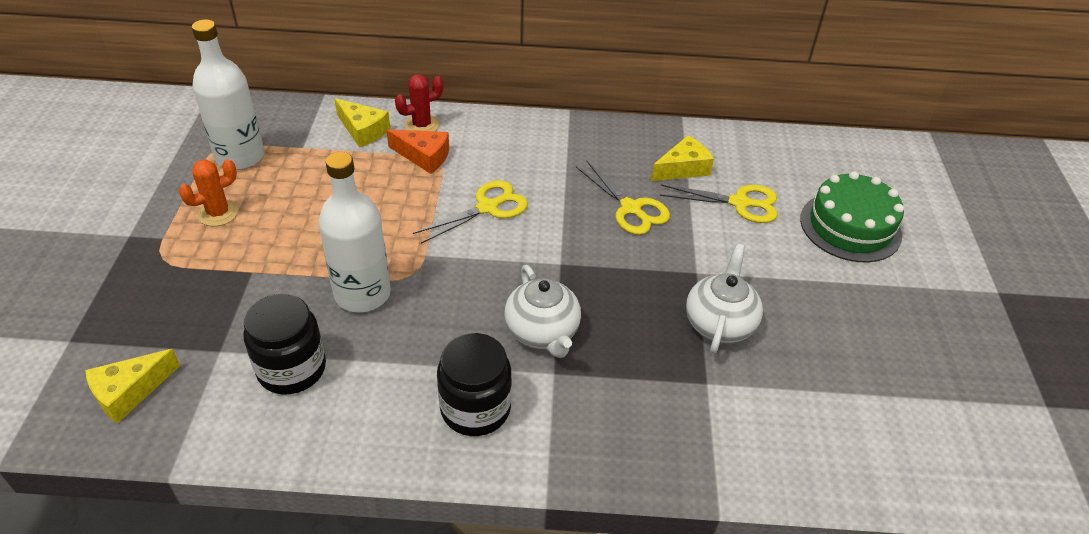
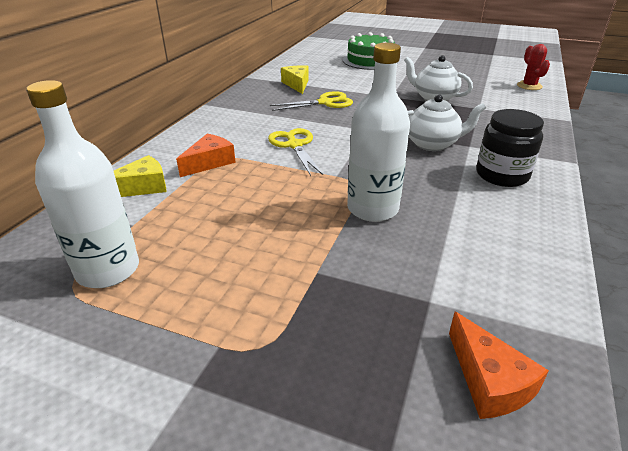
camera: 70 degrees left, 10 degrees down
(129, 392) = (489, 381): yellow cheese -> orange cheese
(218, 213) = (203, 293): orange cactus -> none
(292, 369) = (459, 254): black jar -> none
(422, 125) = (164, 158): red cactus -> red cactus (529, 86)
(739, 203) = (337, 77): yellow scissors -> none

